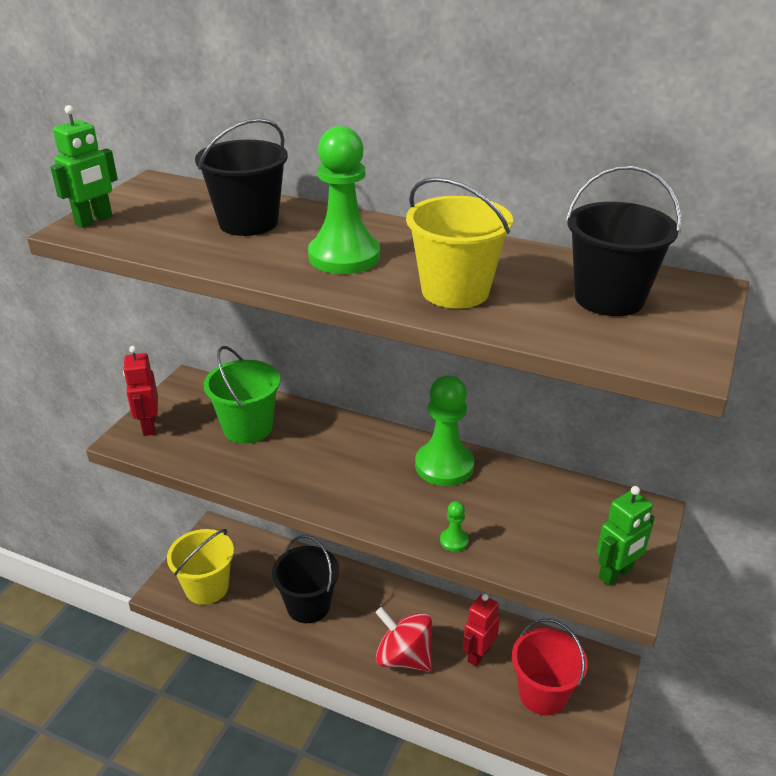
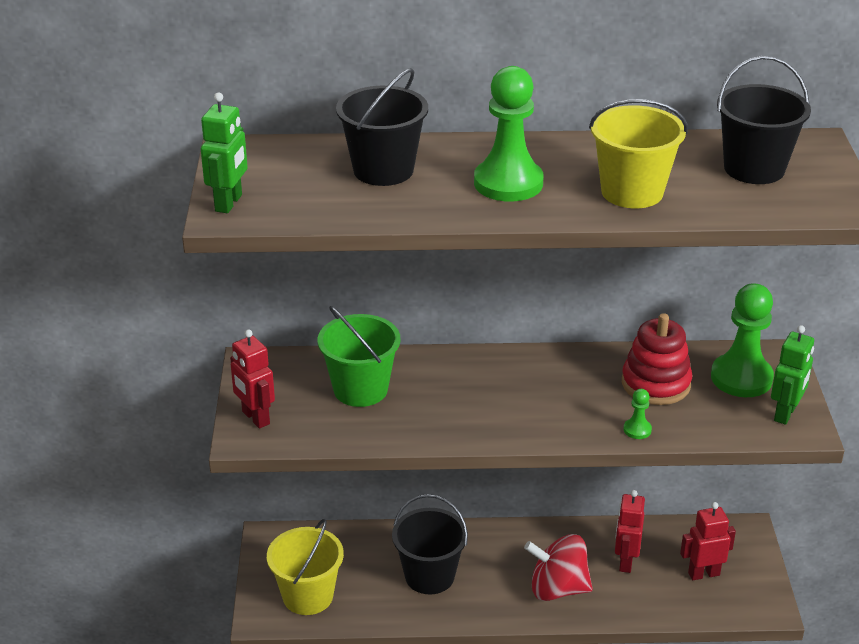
camera: 25 degrees left, 0 degrees up
(444, 466) = (579, 369): green pawn -> green pawn (741, 378)
(505, 501) = (656, 384): none -> red stacking toy
(543, 693) = (703, 574): red bucket -> red robot

